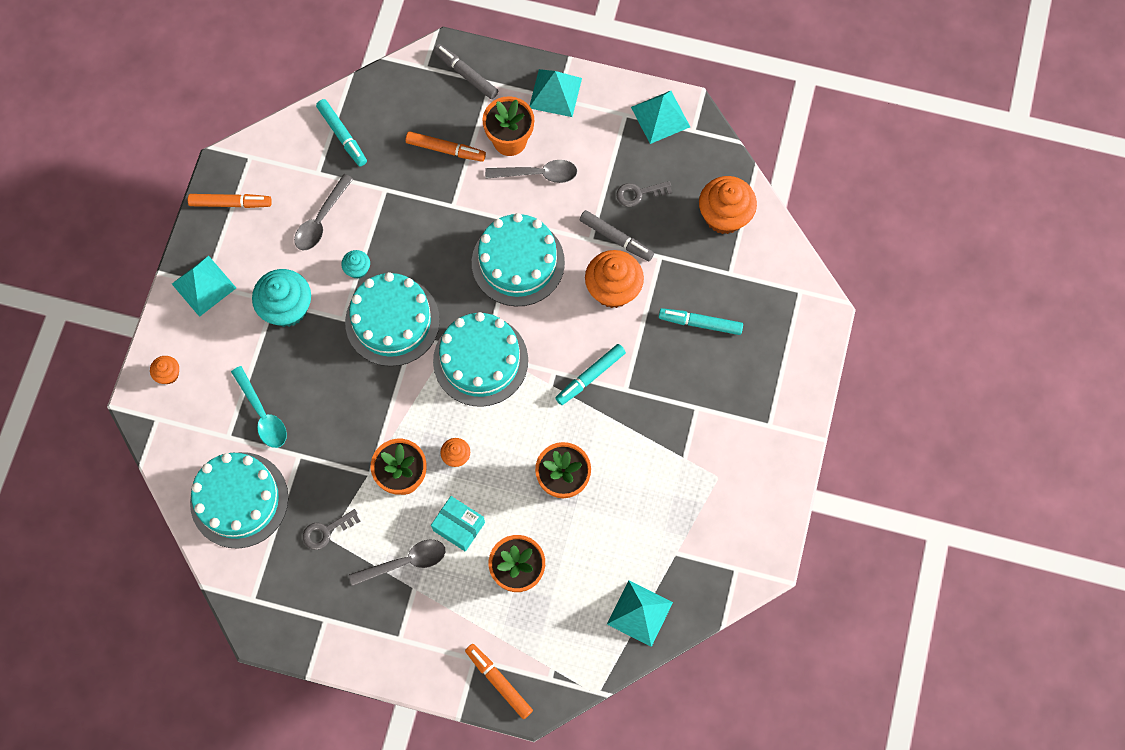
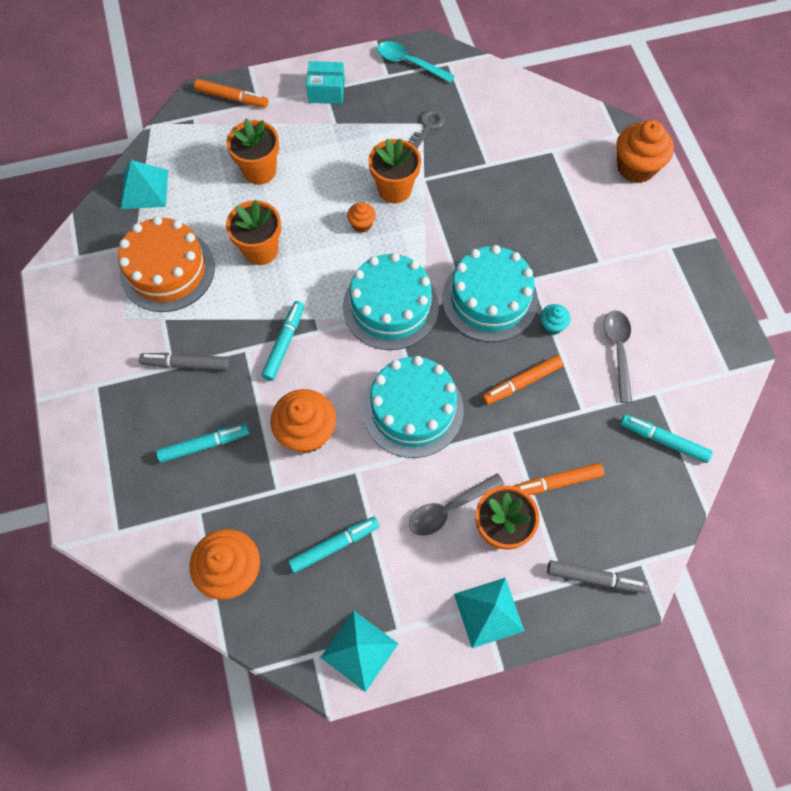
camera: 150 degrees right, 5 degrees down
(168, 374) = (635, 168): orange cupcake -> orange cupcake, size x2.01
(204, 285) = (668, 244): turquoise pyramid -> none
(230, 203) = (707, 322): orange marker -> orange marker (521, 382)
(239, 500) = (509, 115): turquoise cake -> none
(262, 414) = (539, 177): turquoise spoon -> turquoise spoon (409, 63)
(287, 308) = (585, 263): turquoise cupcake -> none
(405, 562) = (353, 135): grey spoon -> none
(459, 526) = (326, 178): turquoise box -> turquoise box (326, 91)
(616, 238) = (332, 484): grey marker -> grey marker (186, 364)
(639, 193) = (334, 546): grey key -> turquoise marker
(658, 507) = (167, 270): none -> orange cake

